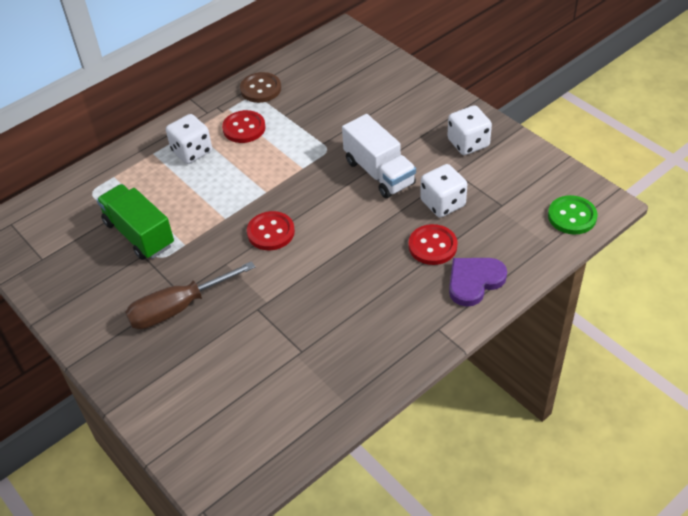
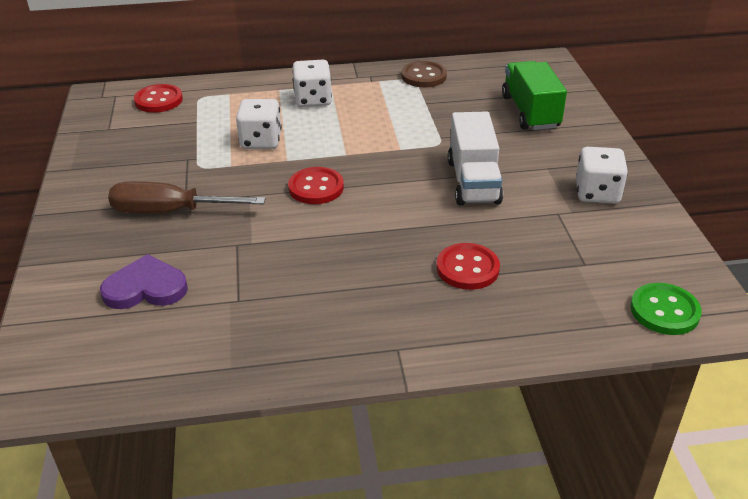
camera: 30 degrees right, 10 degrees down
(139, 234) = (202, 142): green truck -> green truck (530, 112)
(244, 128) = (377, 99): red button -> red button (158, 100)
(443, 203) = (516, 235): white dice -> white dice (261, 141)
(474, 281) = (483, 322): purple heart -> purple heart (146, 288)

